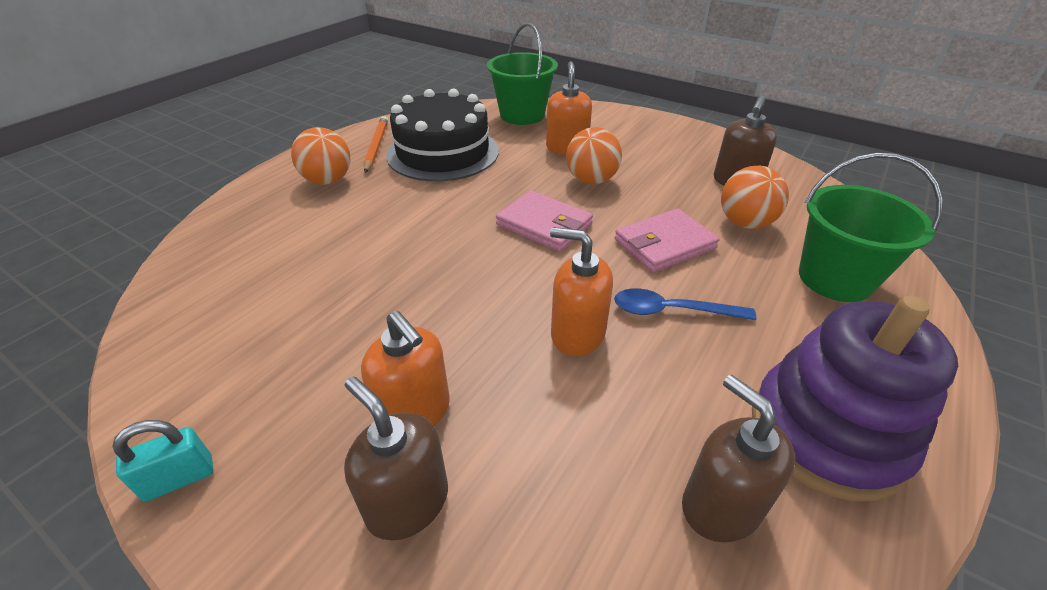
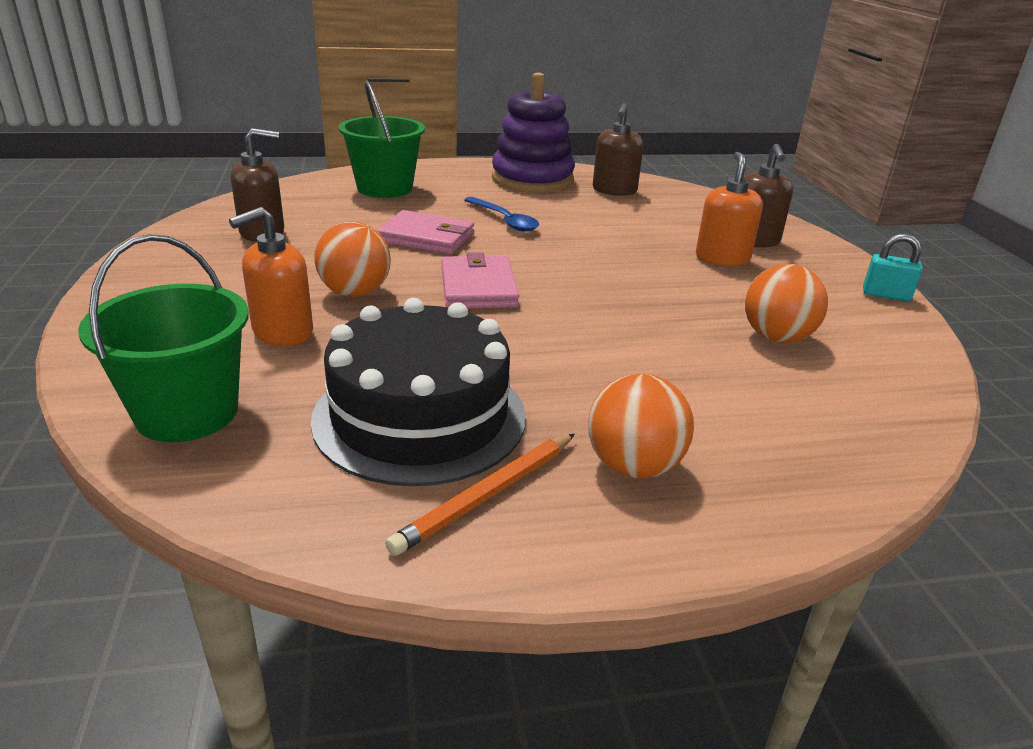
camera: 135 degrees left, 10 degrees down
(577, 334) = (579, 238): orange soap dispenser -> none
(745, 223) = (344, 219): orange ball -> orange ball (776, 337)

